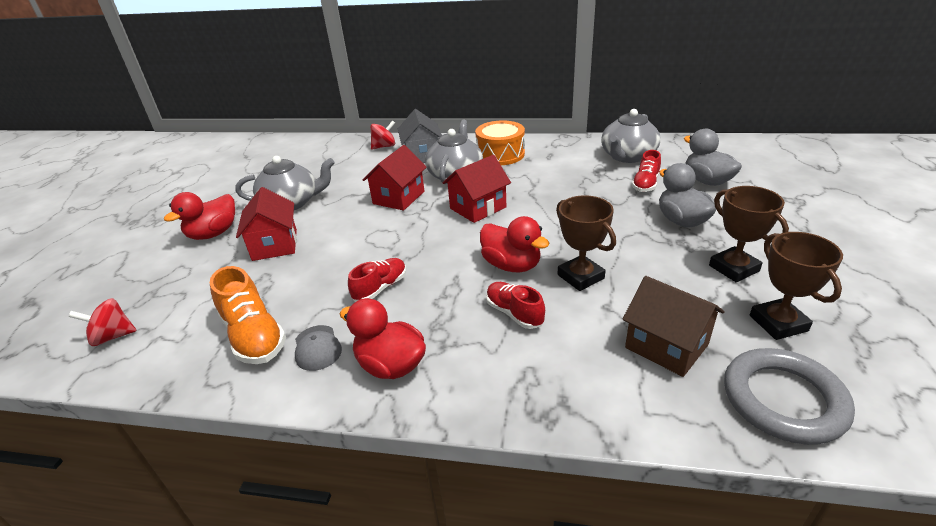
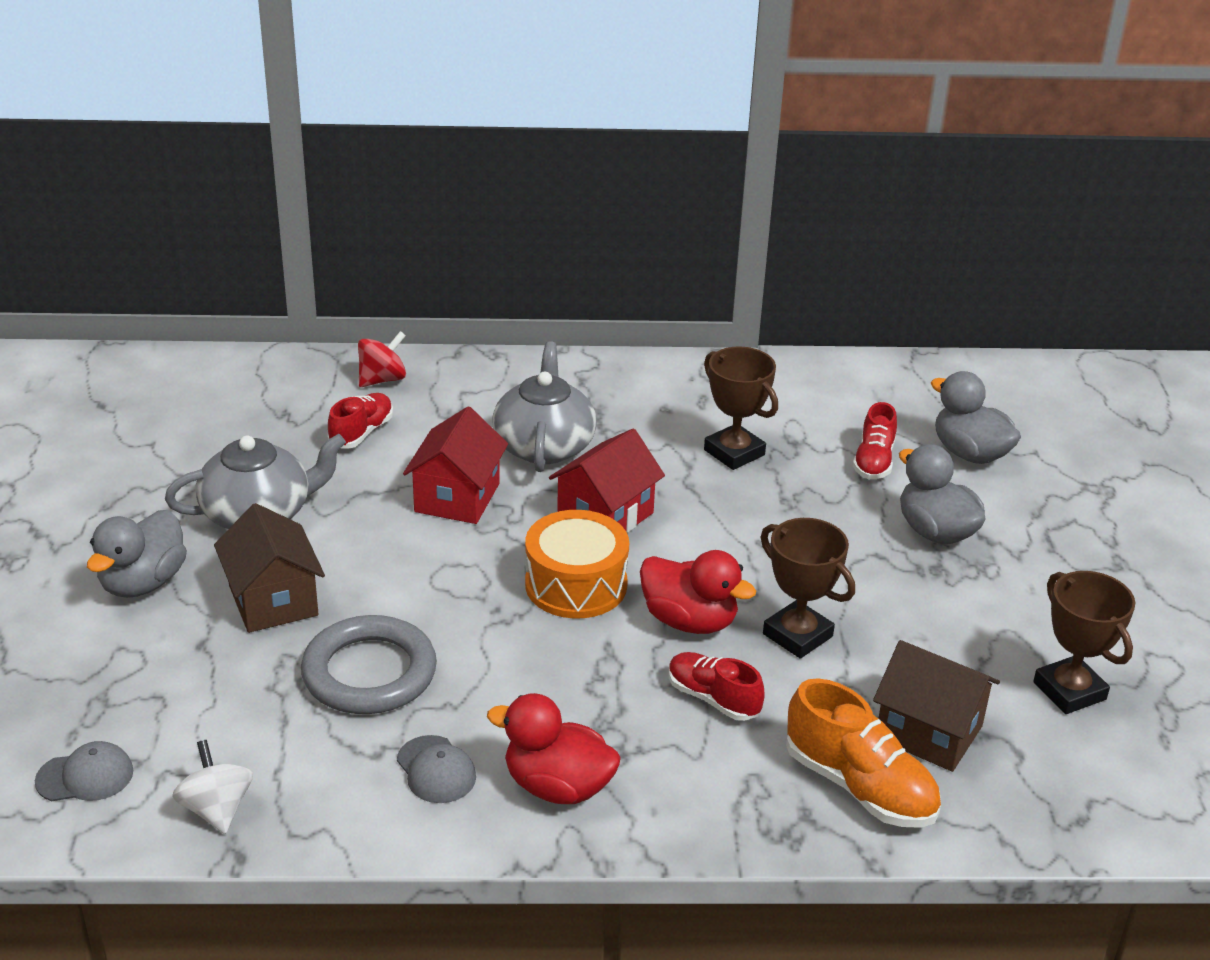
camera: 15 degrees left, 0 degrees up
(113, 336) = (85, 776): red spinning top -> grey cap
(172, 363) = (216, 809): none -> white spinning top
(213, 233) = (143, 583): red duck -> grey duck
(254, 336) = (326, 759): orange shoe -> orange shoe (859, 786)
(275, 245) = (273, 600): red house -> brown house
(380, 288) = (494, 670): red shoe -> red shoe (361, 433)
(422, 155) = (466, 401): grey house -> none
(500, 154) = (613, 398): orange drum -> orange drum (576, 584)
(627, 156) = (838, 402): grey teapot -> none
(733, 268) = (1012, 611): brown trophy -> brown trophy (734, 452)
(783, 400) = (1072, 790): grey ring -> grey ring (369, 673)

